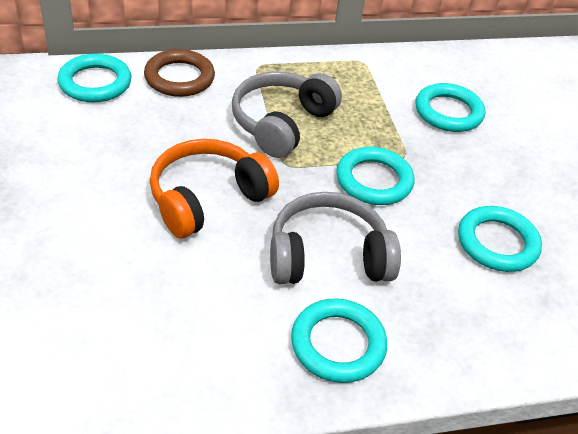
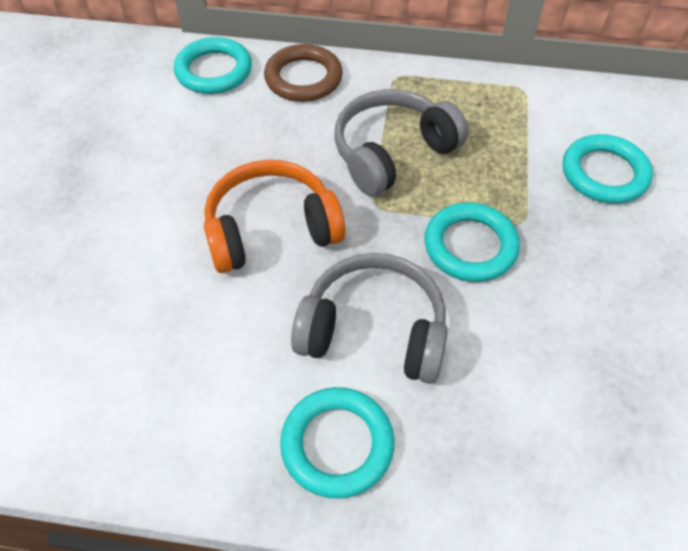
camera: 25 degrees right, 10 degrees up
(497, 243) = (591, 363): turquoise ring -> none

